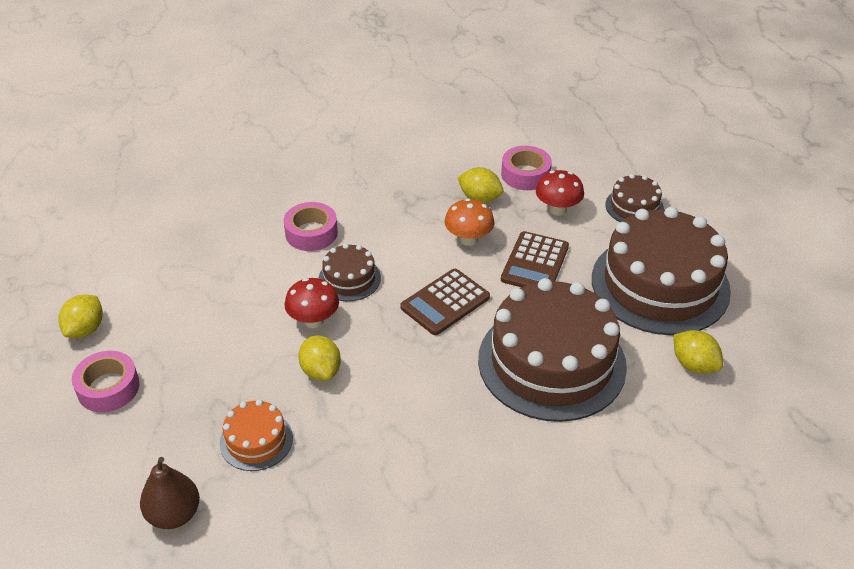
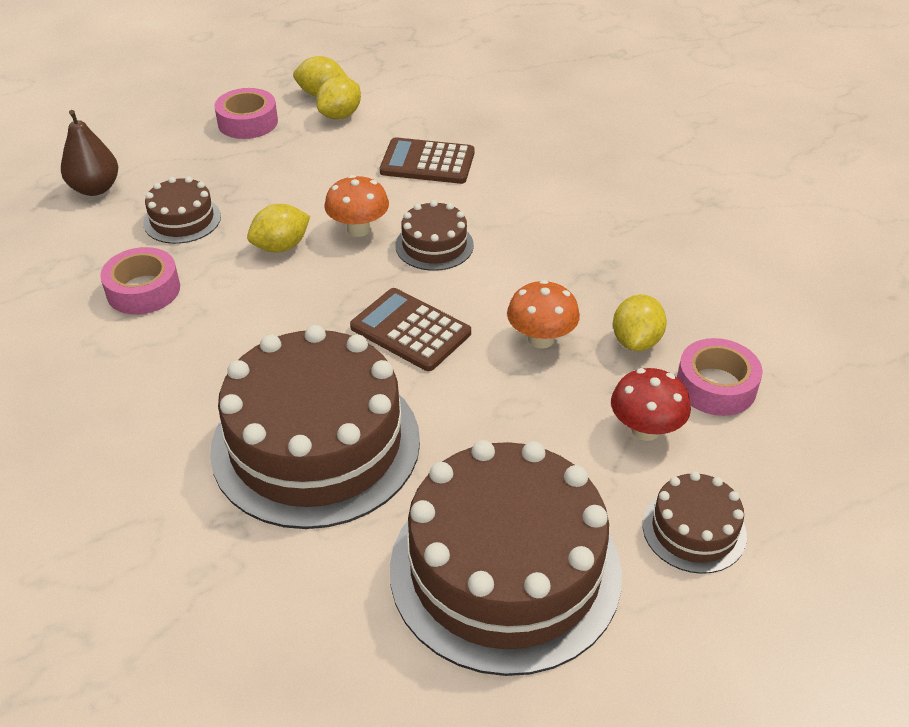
camera: 80 degrees right, 0 degrees up
(256, 440) = (182, 220): orange cake -> brown cake
(311, 233) = (507, 204): pink tape -> pink tape (143, 290)
(313, 320) = (358, 229): red mushroom -> orange mushroom
(535, 263) = (512, 412): brown calculator -> brown calculator (427, 162)
(694, 365) = (328, 617): yellow lemon -> yellow lemon (340, 115)

